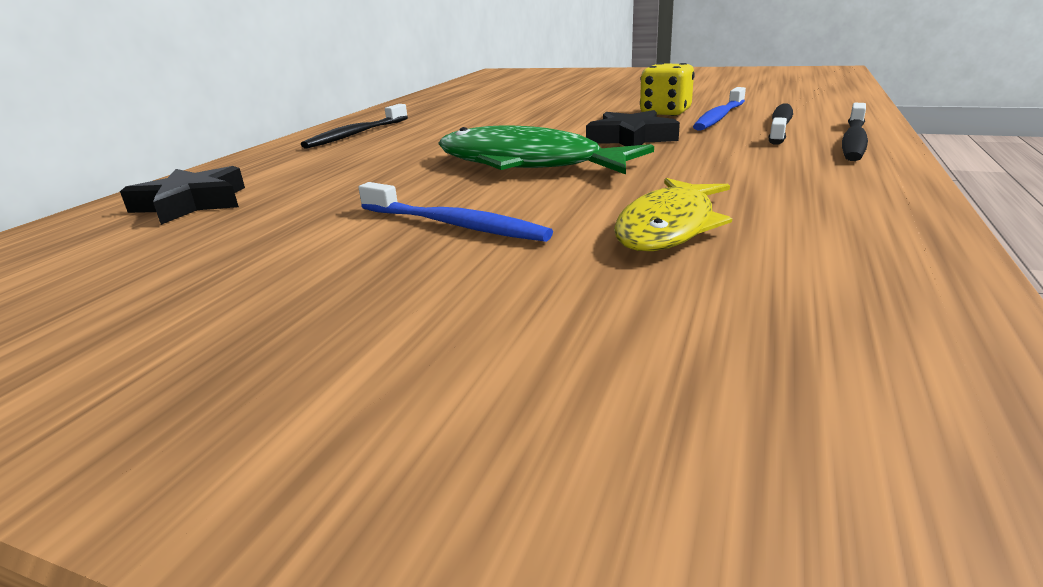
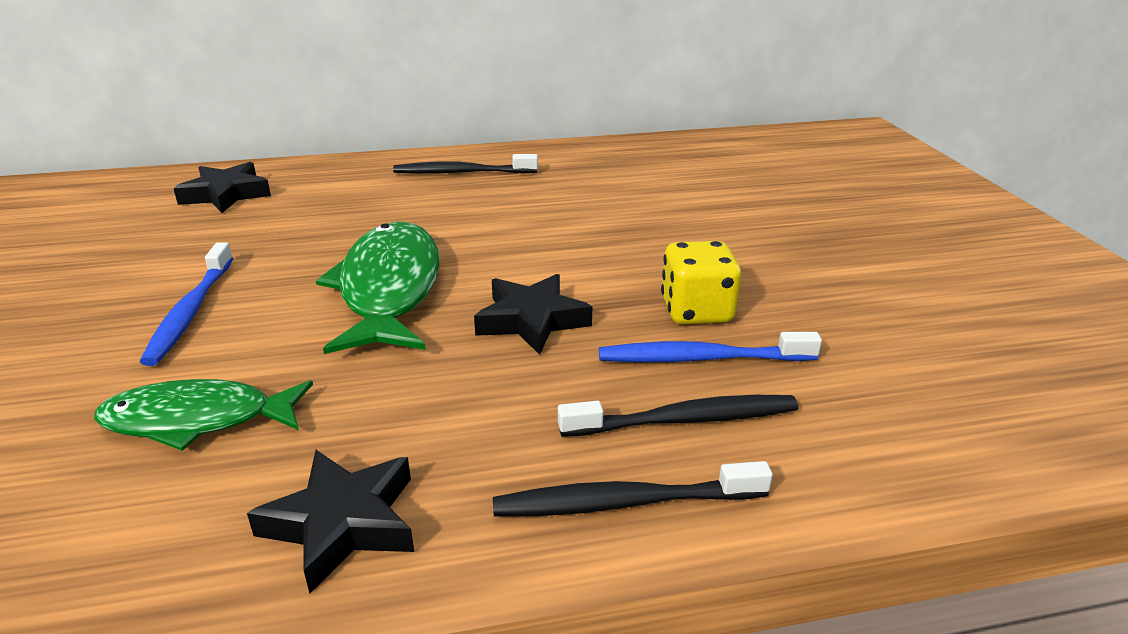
camera: 55 degrees right, 5 degrees up
(669, 227) = (198, 420): yellow fish -> green fish
(847, 193) = (342, 523): none -> black star

